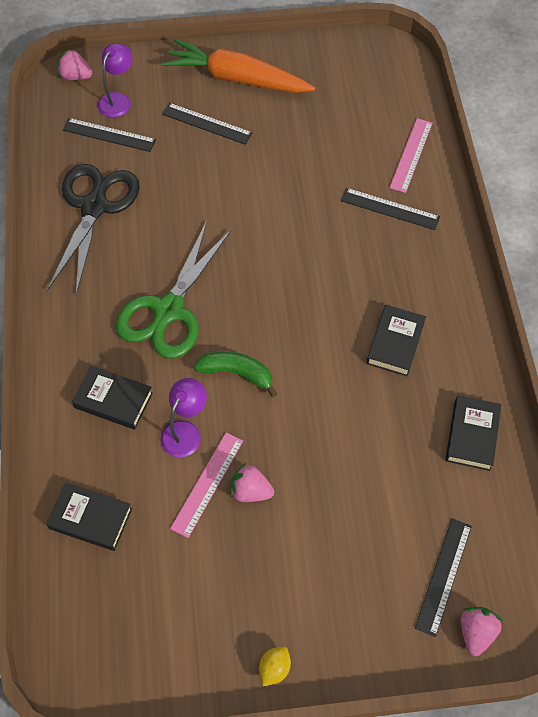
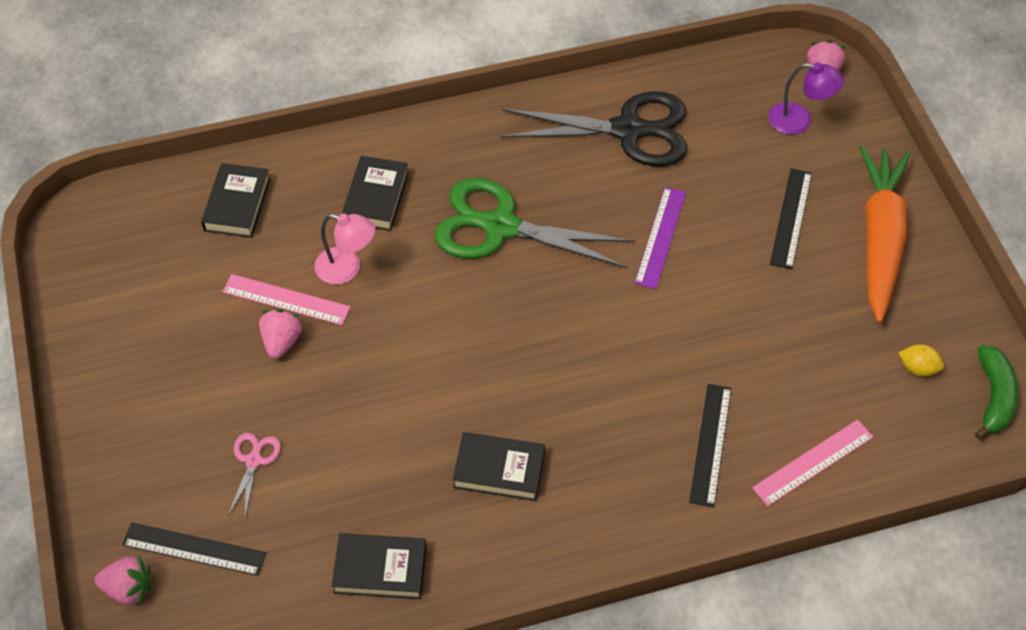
camera: 80 degrees right, 5 degrees down
(109, 135) = (740, 123): black ruler -> none
(185, 431) = (347, 269): purple lamp -> pink lamp
(205, 205) = (660, 237): none -> purple ruler
(237, 373) = (428, 306): green banana -> green banana (993, 397)
(274, 668) = (85, 391): yellow lemon -> yellow lemon (917, 368)
(366, 522) = (253, 461): none -> pink scissors
(411, 155) = (813, 462): pink ruler -> pink ruler turned 45 degrees counterclockwise

